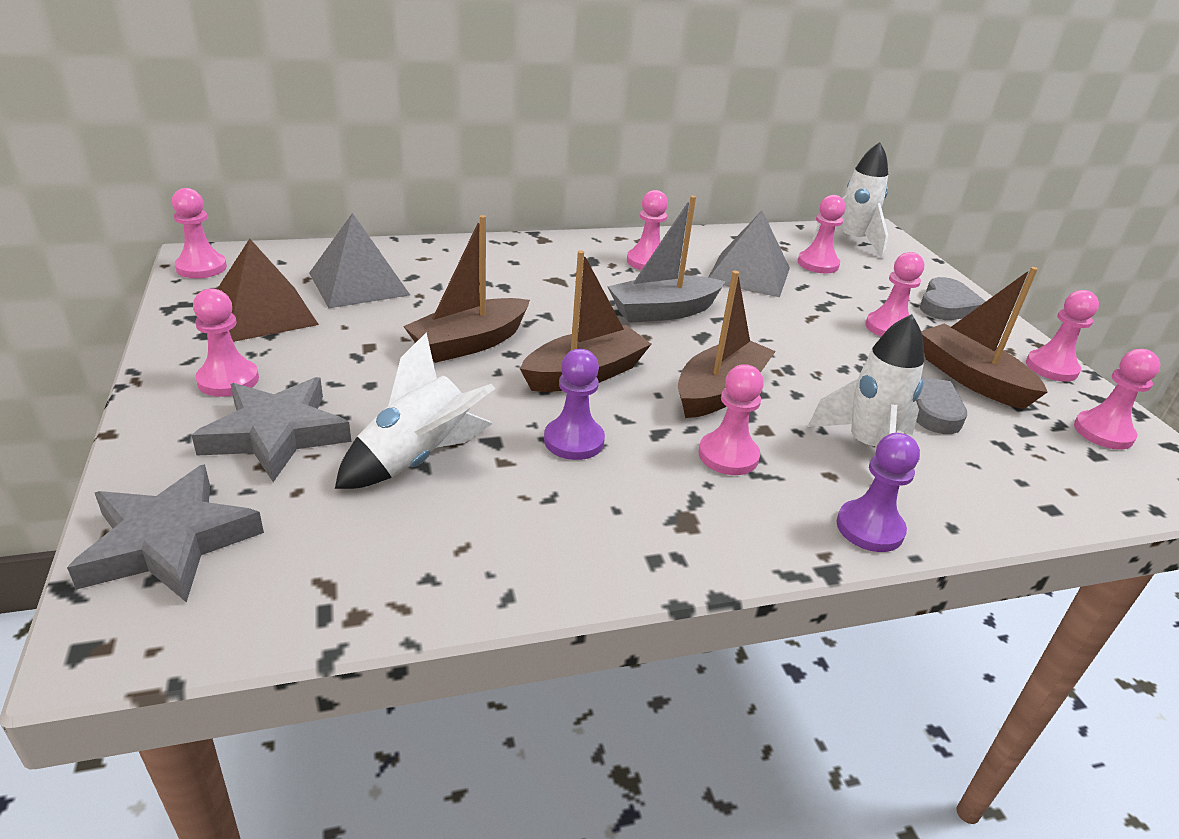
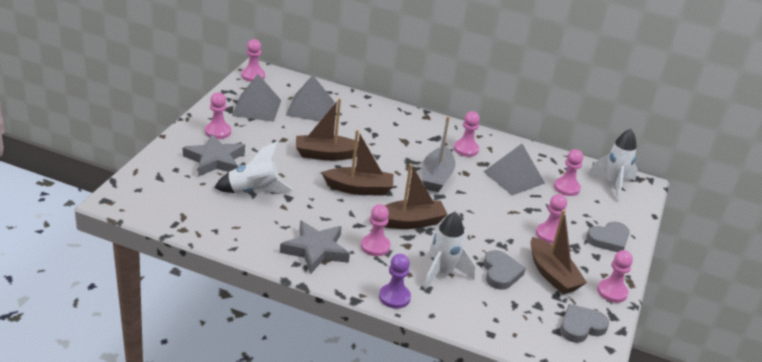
camera: 35 degrees right, 0 degrees up
(169, 542) = (151, 181): grey star -> grey star (315, 250)
(262, 313) = (257, 107): brown pyramid -> grey pyramid
(574, 441) = (319, 212): purple pawn -> none
(663, 311) = (436, 177): grey boat -> grey boat turned 90 degrees counterclockwise
(971, 378) = (552, 275): brown boat -> brown boat turned 150 degrees clockwise
(1103, 432) = (581, 326): pink pawn -> grey heart

